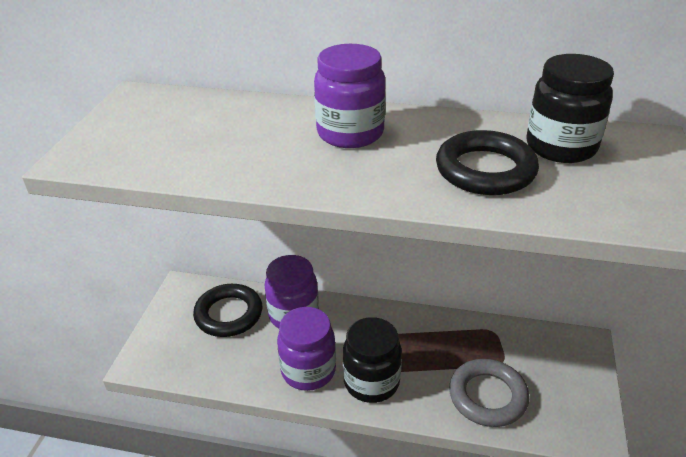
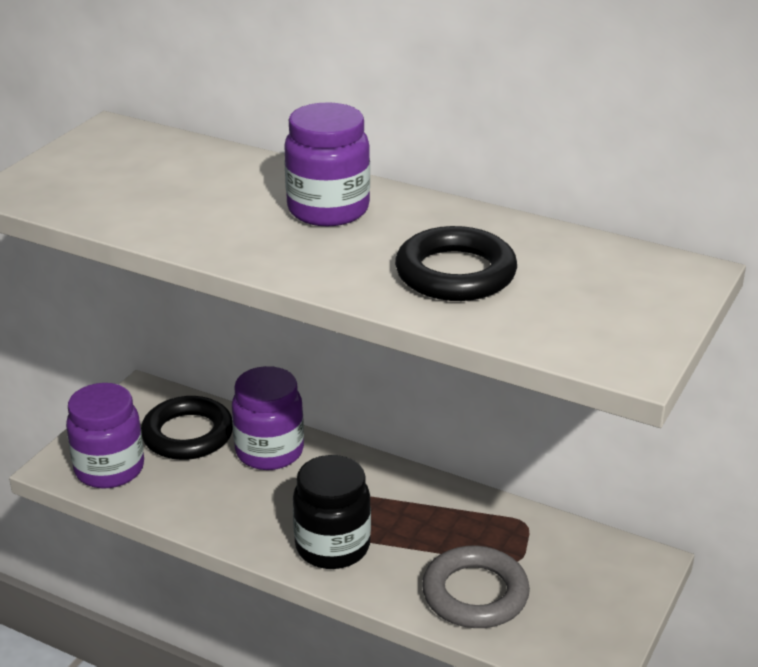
camera: 15 degrees right, 5 degrees down
(308, 370) = (259, 517): purple jar -> purple jar (109, 469)
(561, 147) = (567, 263): black jar -> none

